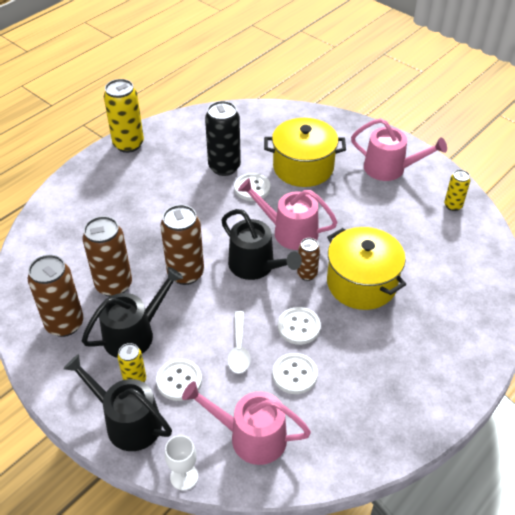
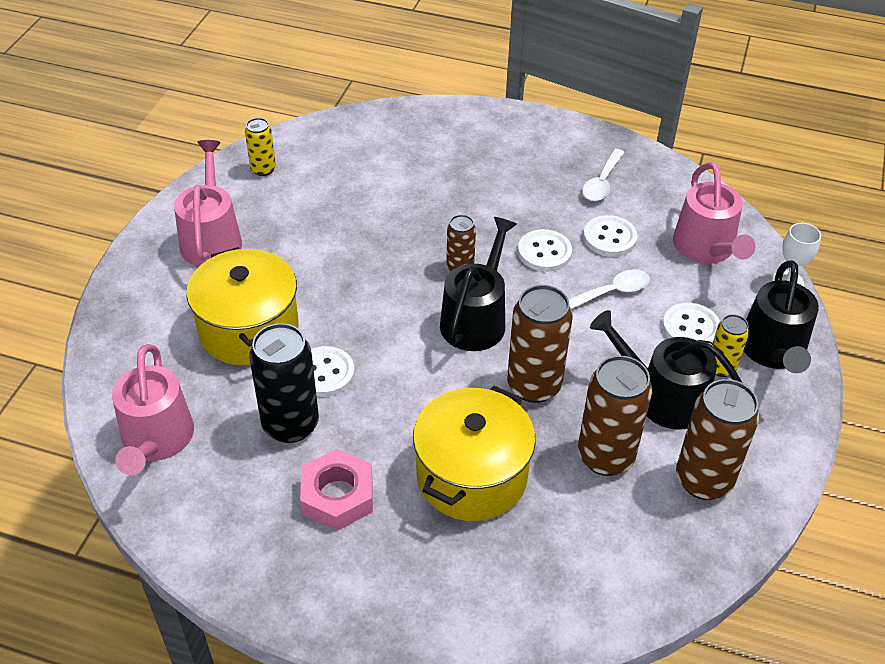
camera: 115 degrees left, 0 degrees up
(128, 144) = (288, 593): yellow can -> none
(168, 172) = (337, 496): none -> pink nut
(290, 232) = (394, 304): pink watering can -> pink watering can (156, 440)
(361, 283) = (444, 218): yellow pot -> yellow pot (471, 476)
(363, 400) = (602, 182): none -> white spoon

